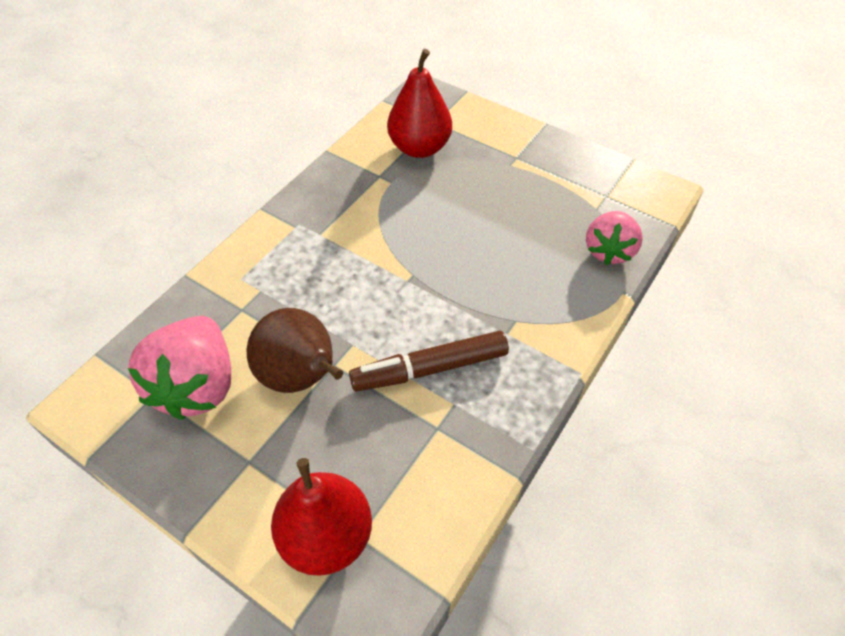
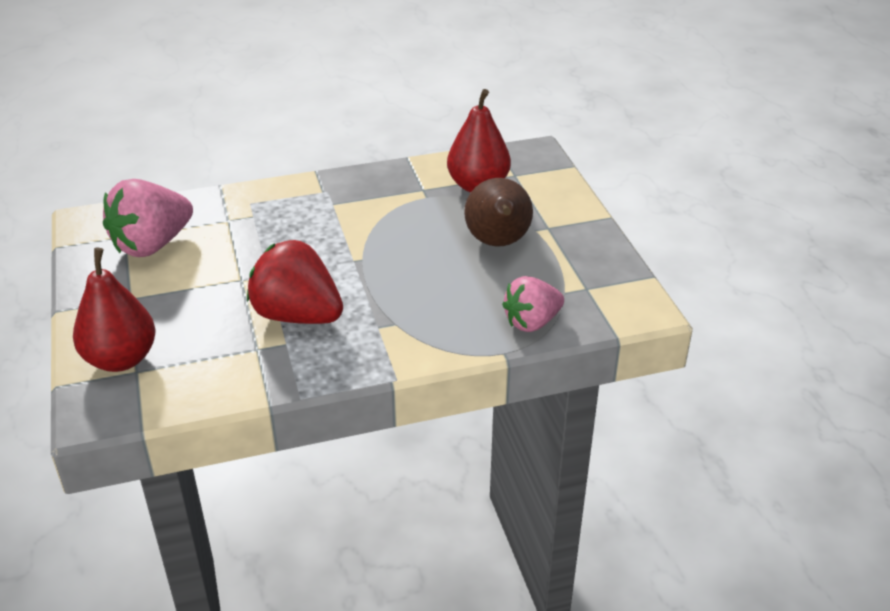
camera: 40 degrees right, 15 degrees down
(301, 377) = (214, 274): brown pear -> brown pear (498, 243)
(430, 369) = (297, 316): brown marker -> red strawberry

